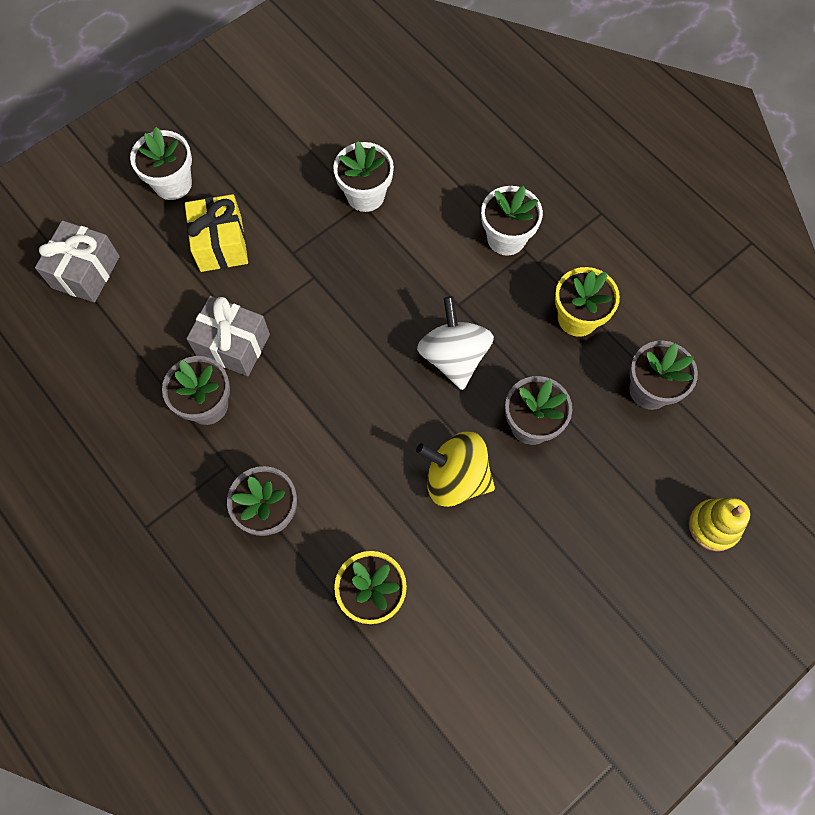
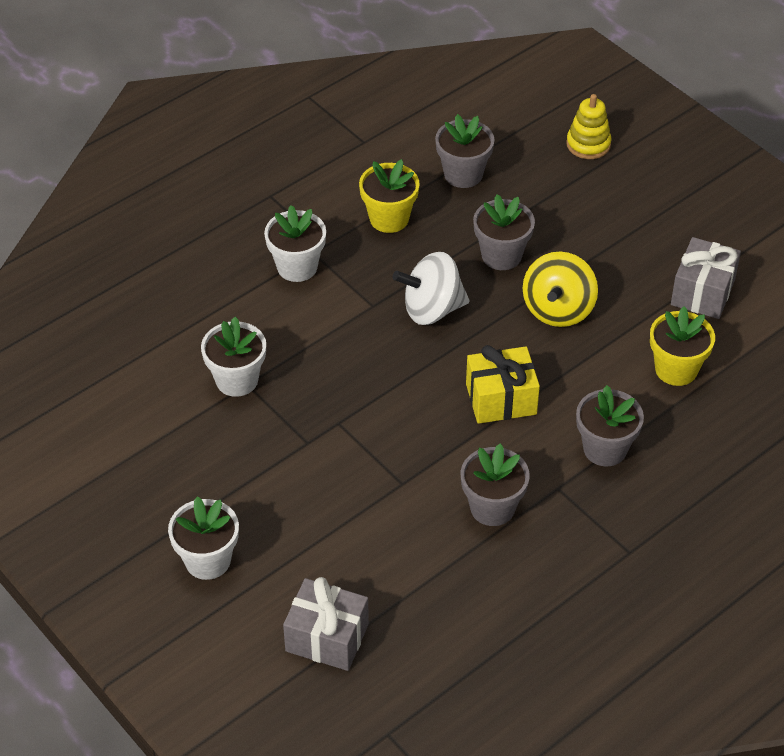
camera: 90 degrees left, 20 degrees down
(221, 244) = (294, 508): yellow gift -> yellow gift (501, 399)
(233, 345) = (421, 489): grey gift -> grey gift (702, 292)

